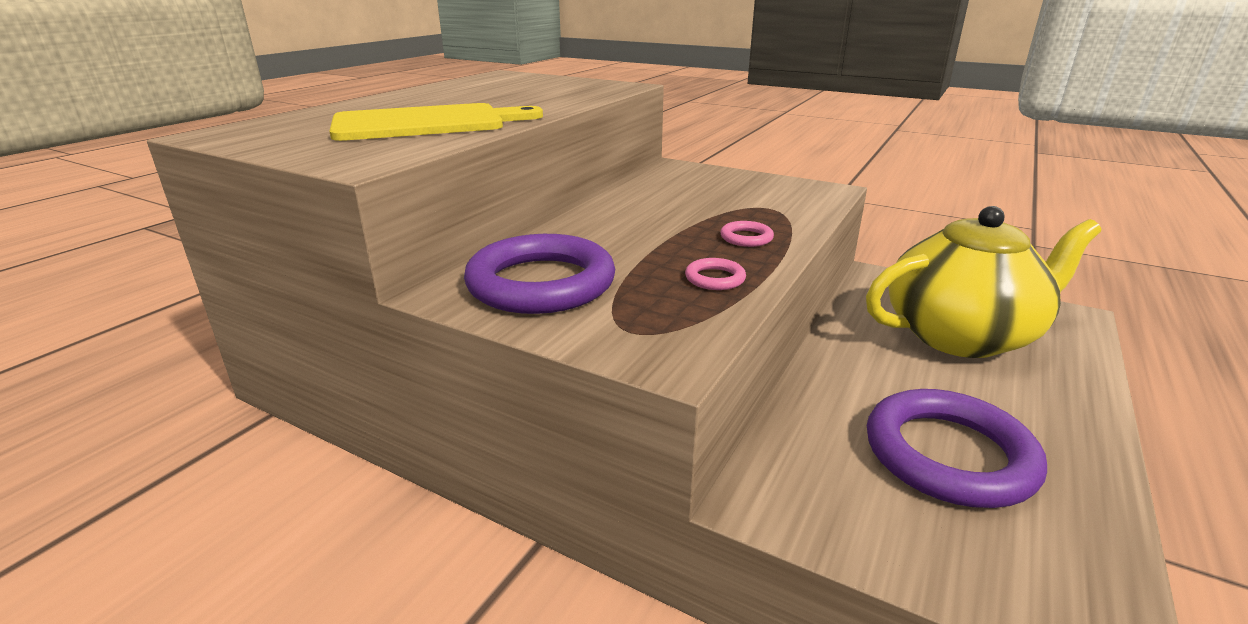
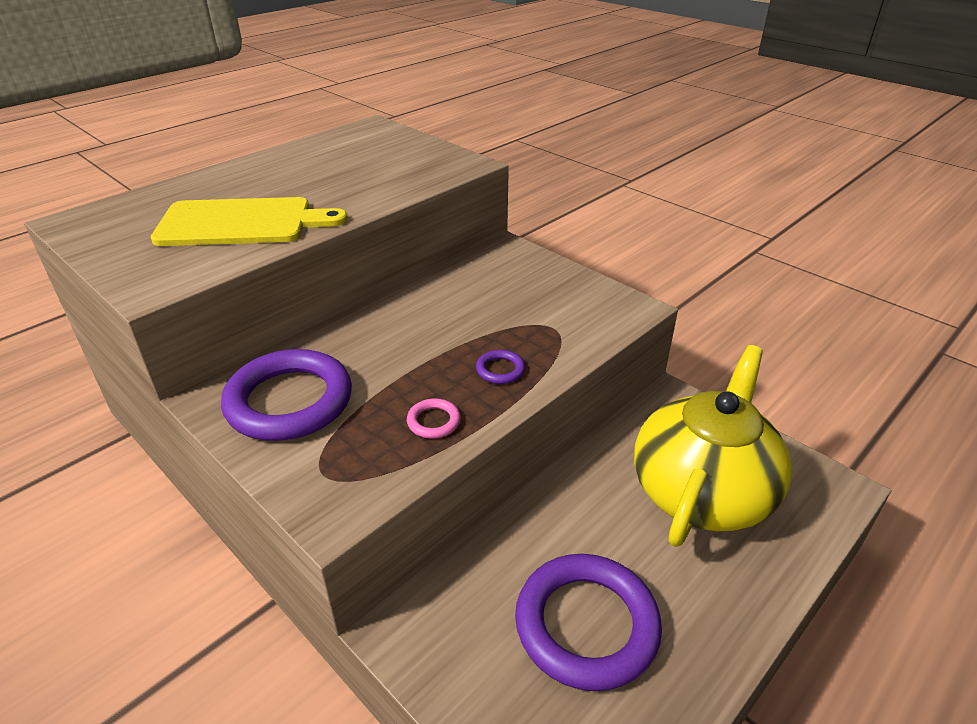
camera: 15 degrees right, 10 degrees up
(746, 238) = (500, 370): pink ring -> purple ring
(961, 335) = (702, 491): yellow teapot -> yellow teapot turned 60 degrees counterclockwise

